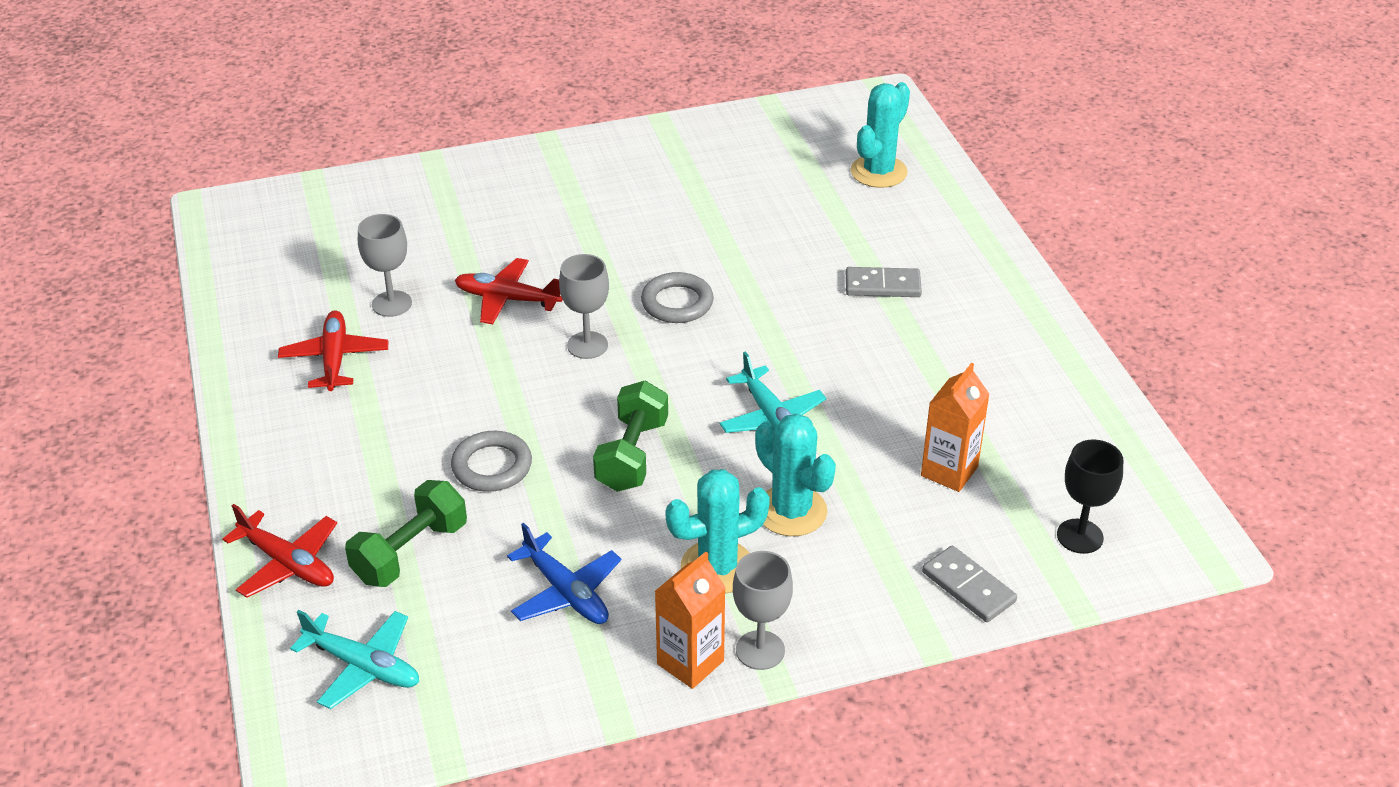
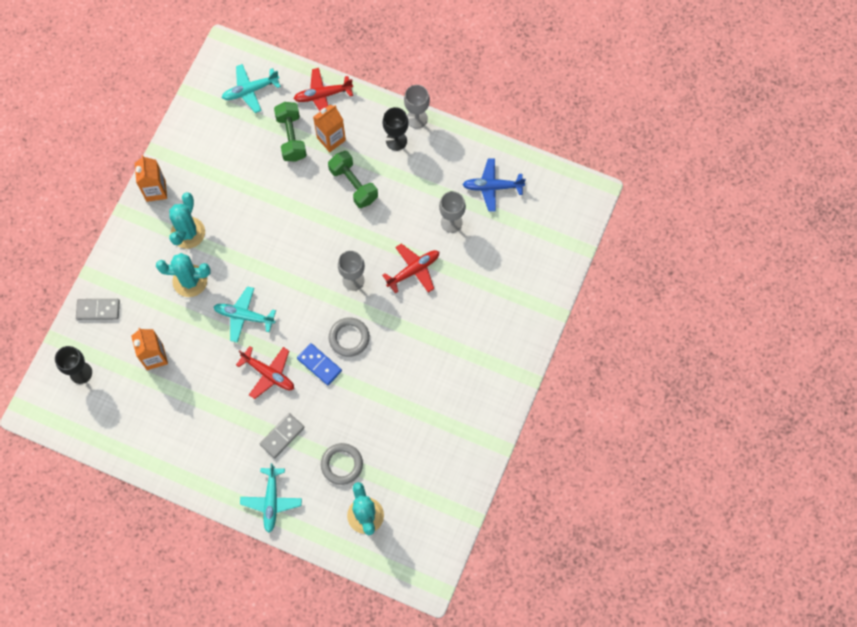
camera: 130 degrees right, 30 degrees up
(301, 429) = (396, 140): none -> black goblet
(335, 358) = (431, 178): red plane -> red plane (268, 374)
(368, 503) = (331, 139): none -> orange carton
(492, 466) = (312, 194): grey ring -> grey ring (342, 464)
(566, 592) = (224, 174): blue plane -> blue plane (492, 187)
(632, 455) = (272, 248): green dumbbell -> green dumbbell (353, 184)
(748, 307) = (319, 365): none -> blue domino
(760, 650) = (139, 216): grey goblet -> grey goblet (417, 118)
(970, 248) = (271, 501): none -> turquoise plane

